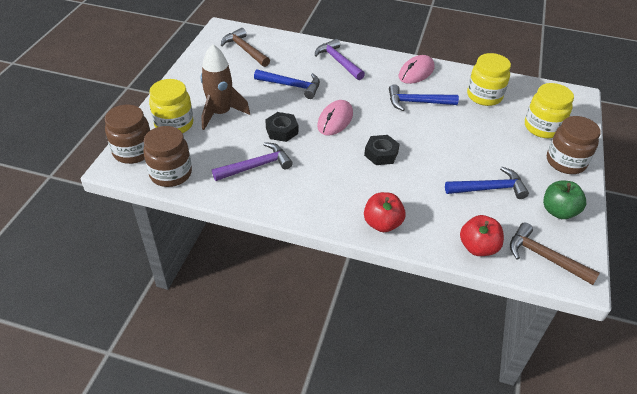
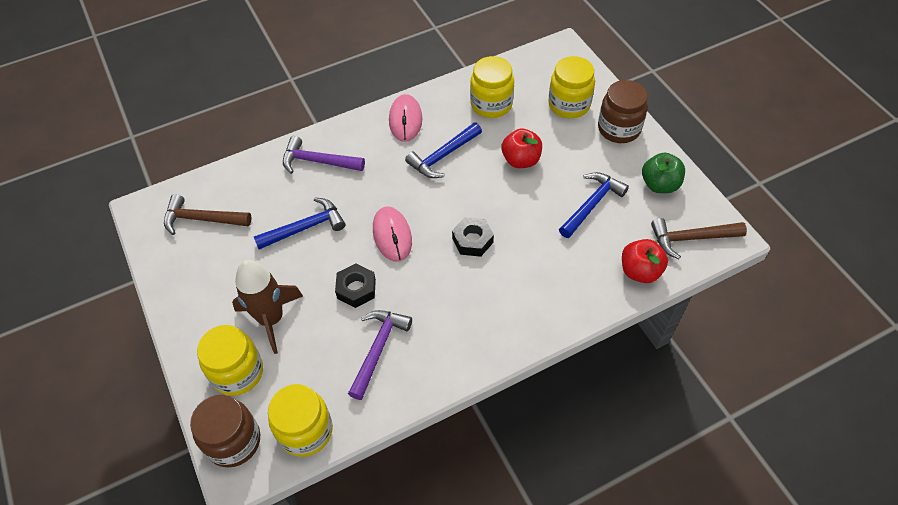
camera: 40 degrees left, 10 degrees up
(171, 174) = (305, 431): brown jar -> yellow jar
(382, 224) = (549, 313): red apple -> red apple (521, 160)

